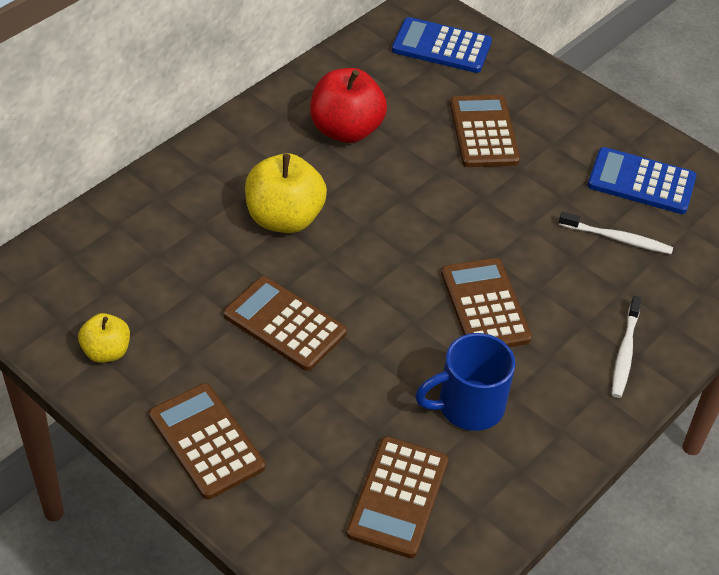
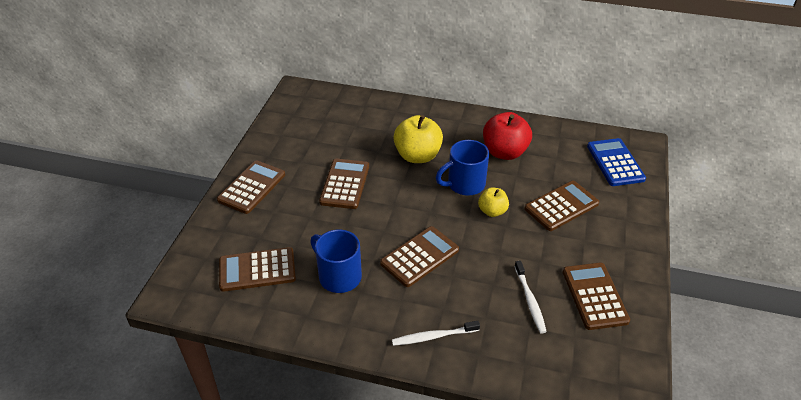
camera: 65 degrees right, 5 degrees down
(106, 352) = (285, 135): yellow apple -> yellow apple (492, 211)
(380, 199) = (464, 184): none -> blue mug
(641, 182) = (594, 296): blue calculator -> brown calculator

